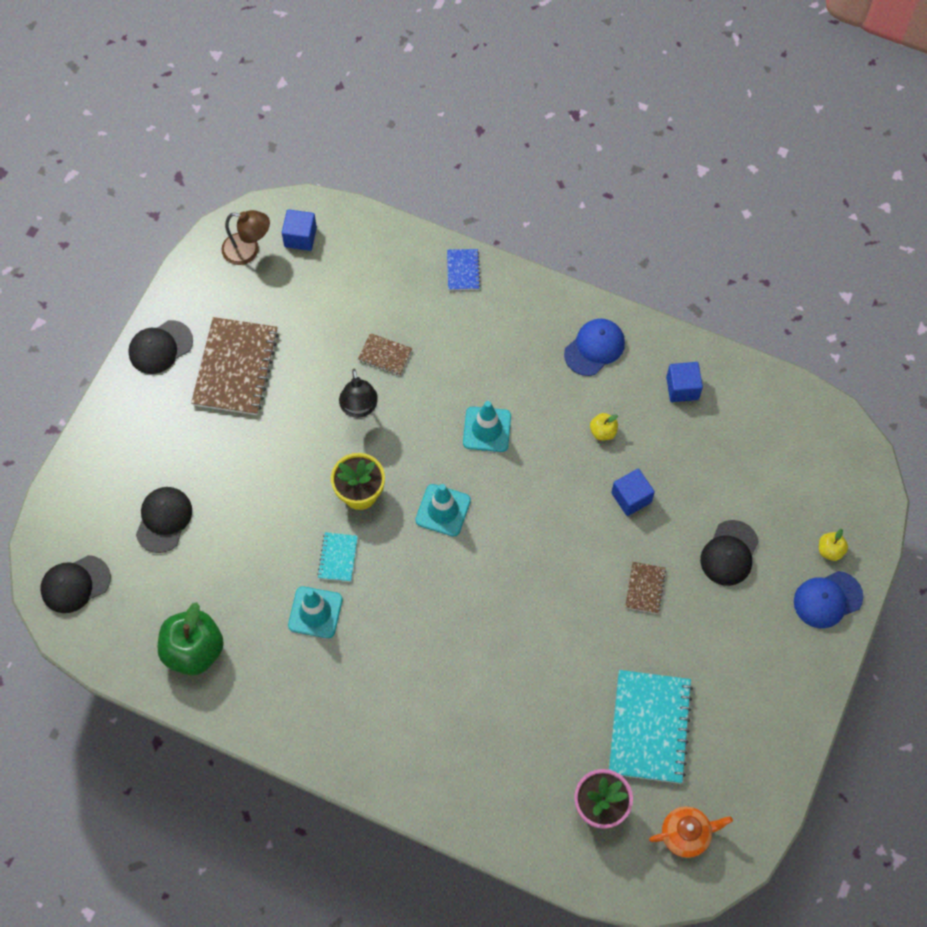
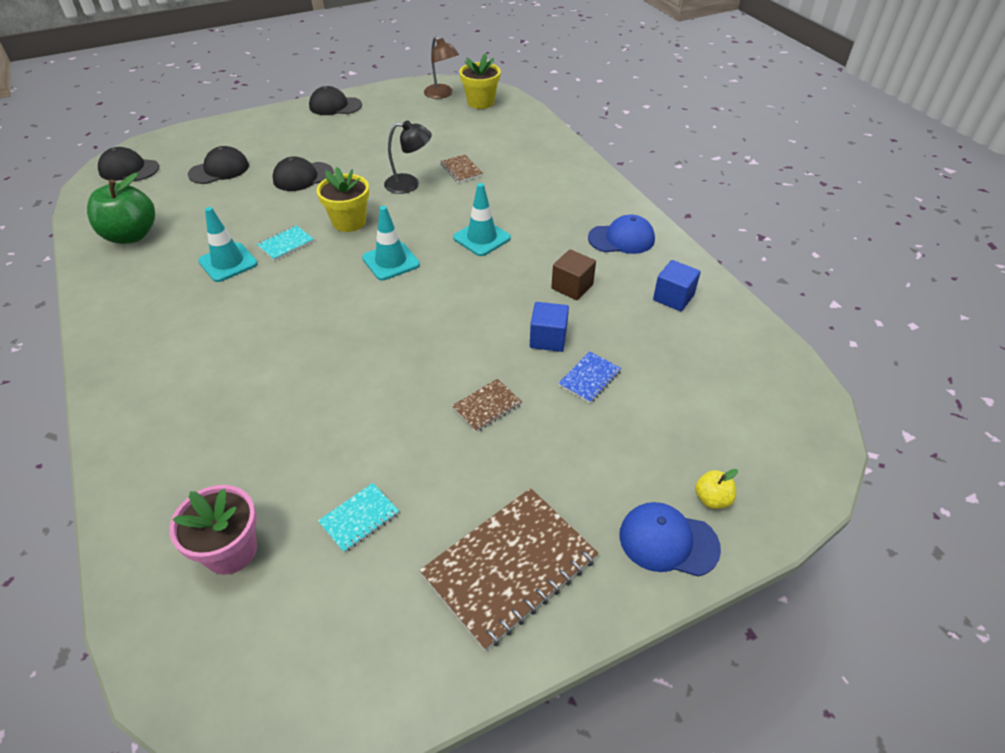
camera: 40 degrees right, 20 degrees down
(235, 368) = (362, 132): brown notebook -> brown notebook (509, 567)
(300, 237) = (480, 102): blue cube -> yellow flower pot
(359, 408) = (409, 184): black lamp -> black lamp turned 120 degrees counterclockwise
(463, 270) = (568, 159): blue notebook -> blue notebook (589, 378)
(603, 432) = (572, 286): yellow apple -> brown cube
(649, 727) = (359, 518): turquoise notebook -> turquoise notebook, size x0.48
(686, 834) = (271, 652): orange teapot -> none
(729, 553) = (597, 432): black cap -> black cap (303, 177)

